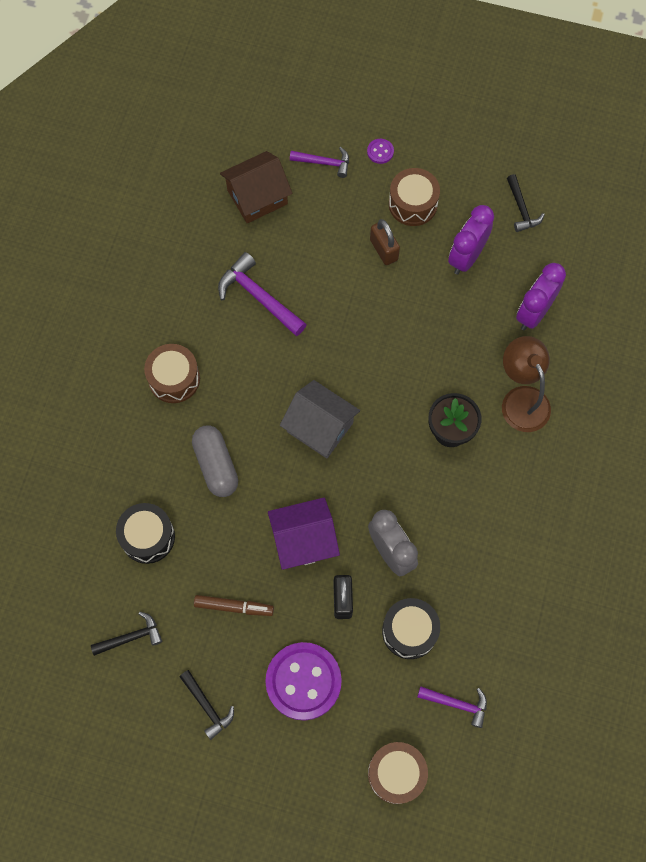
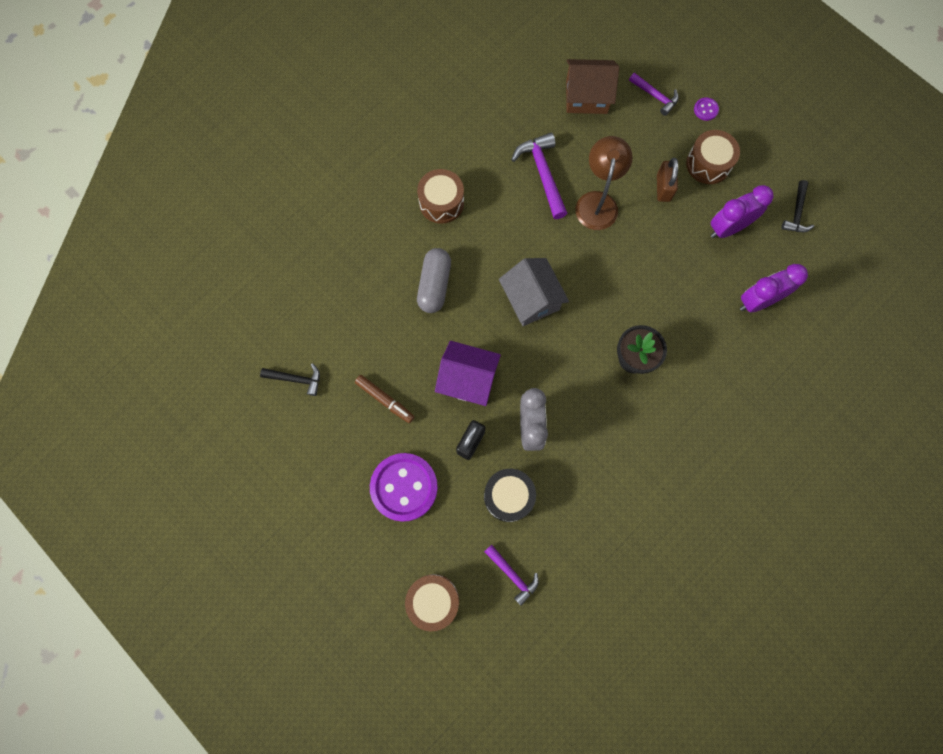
camera: 30 degrees right, 5 degrees up
(148, 537) = (352, 311): black drum -> none
(207, 706) = (321, 464): black hammer -> none
(521, 399) = (706, 364): brown lamp -> brown lamp (597, 202)

